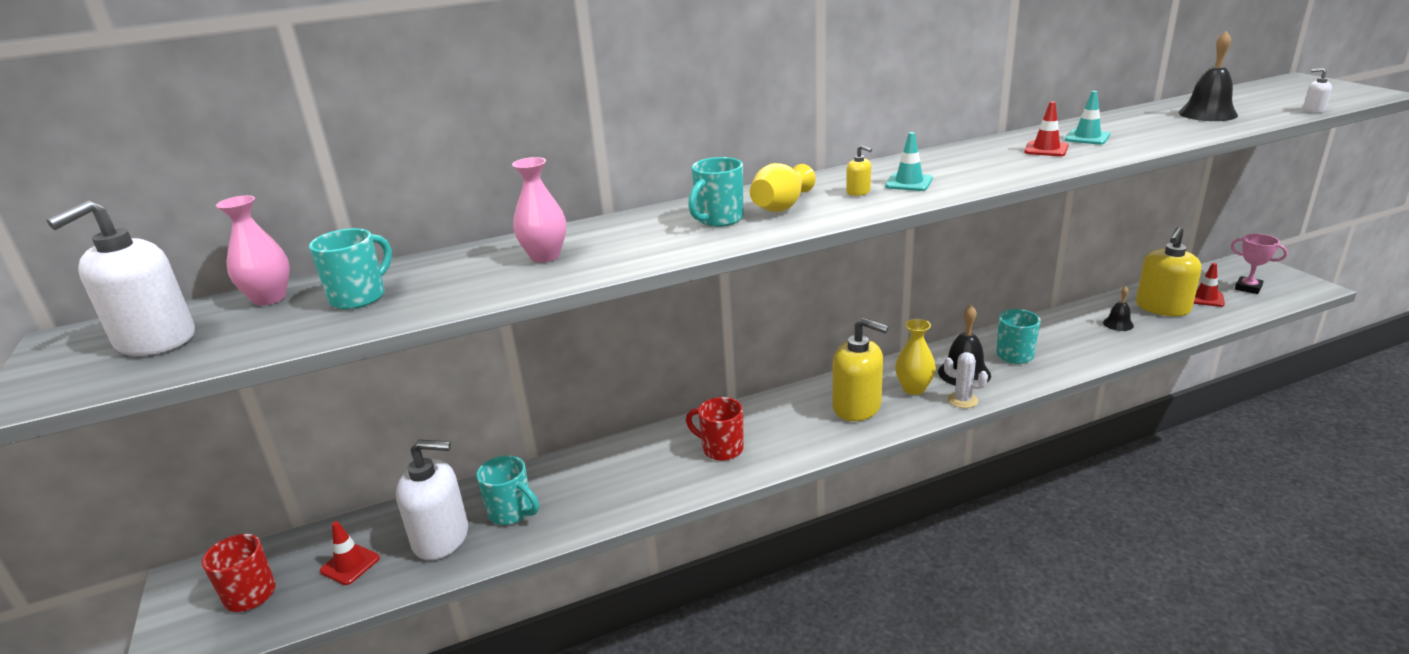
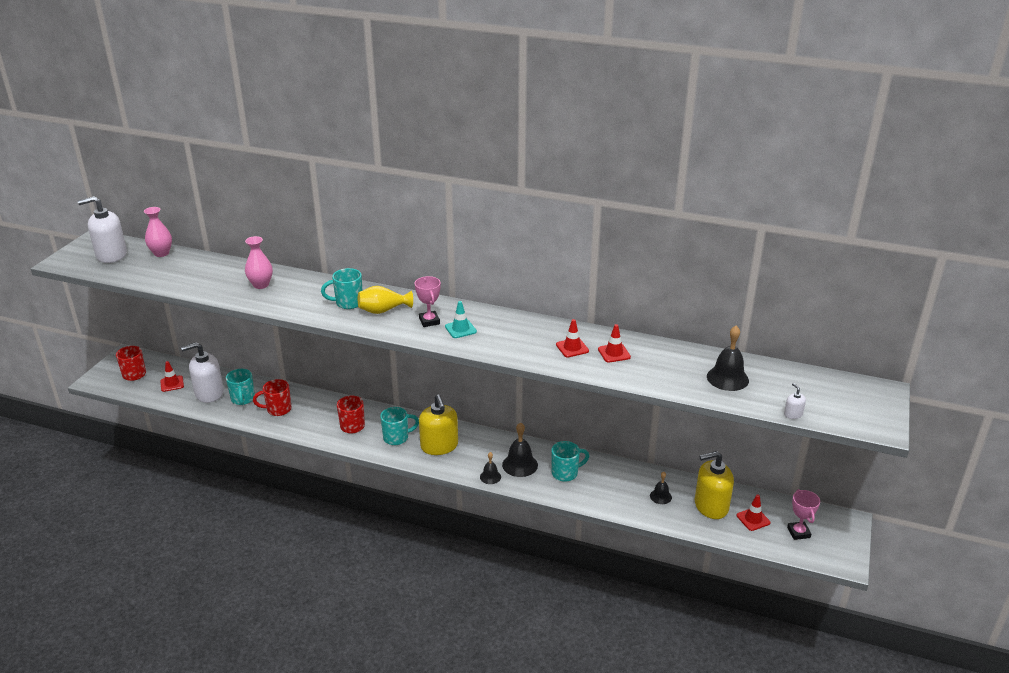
camera: 40 degrees right, 5 degrees up
(360, 297) = (182, 270): turquoise mug -> turquoise mug (397, 438)
(441, 537) = (209, 393): white soap dispenser -> white soap dispenser turned 120 degrees clockwise
(588, 492) = (278, 409): none -> red mug
(858, 192) = (429, 321): yellow soap dispenser -> pink trophy
(913, 388) = (481, 455): yellow vase -> none
(962, 400) = (490, 477): white cactus -> black bell
(1087, 137) = (614, 353): turquoise traffic cone -> red traffic cone

